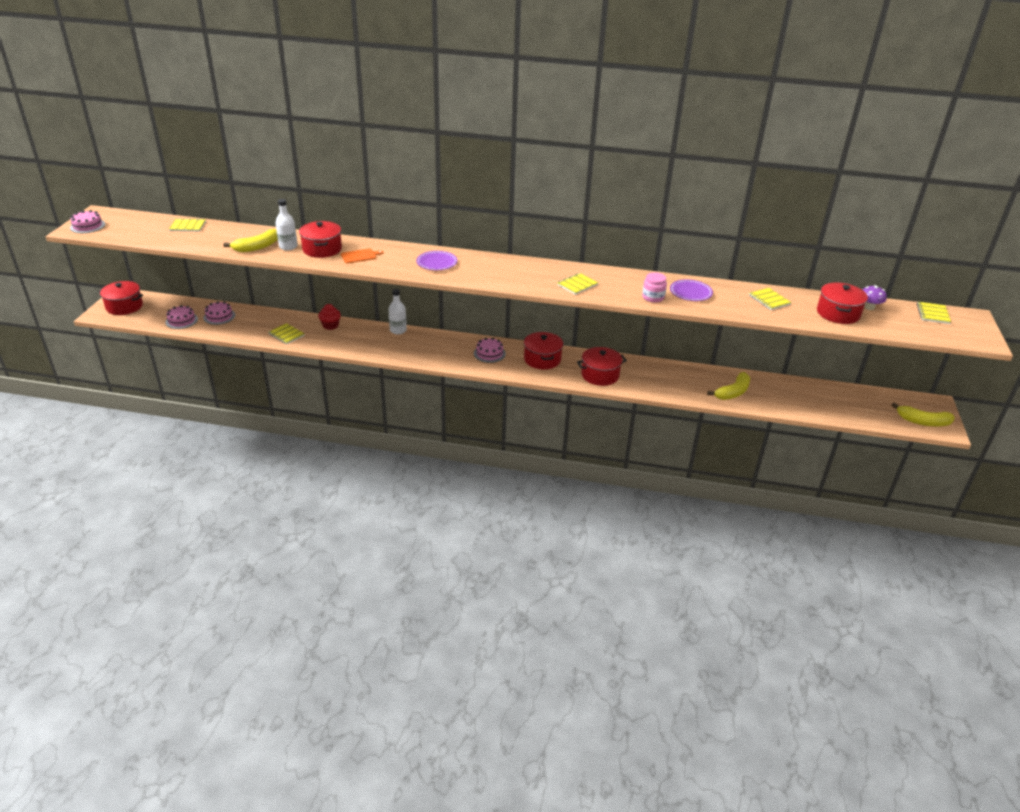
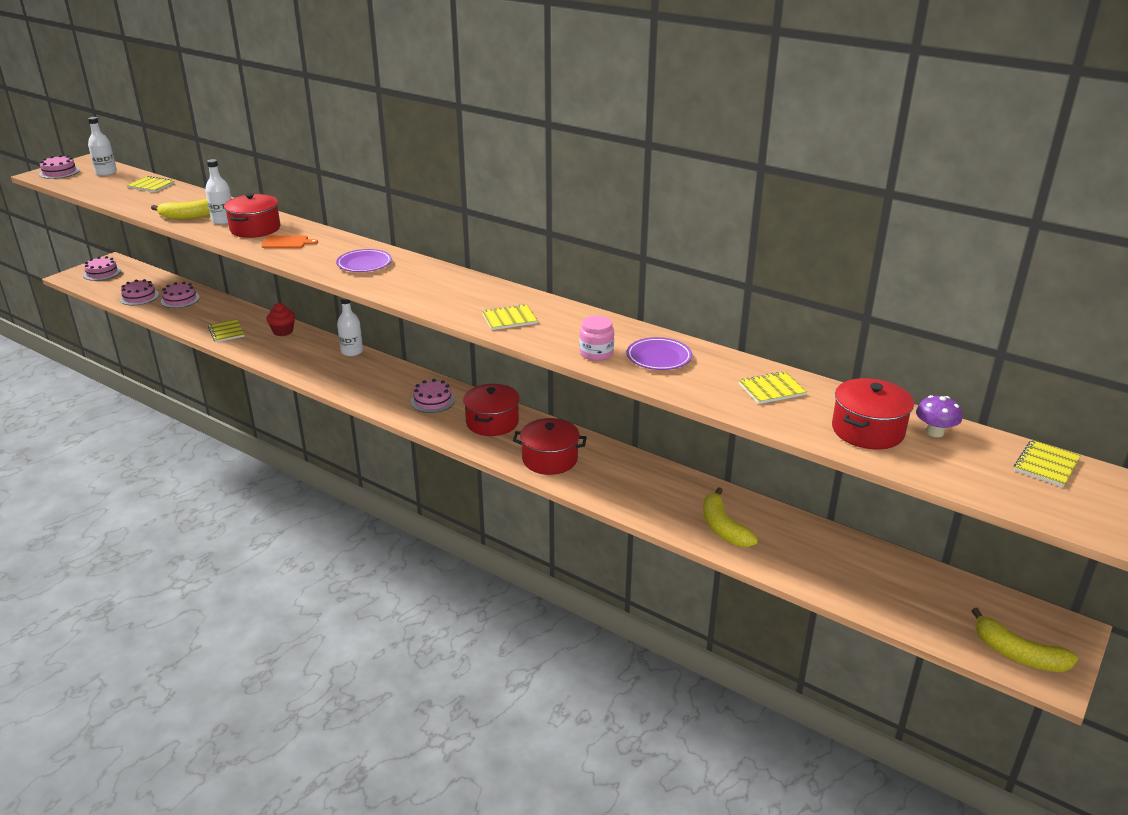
camera: 25 degrees right, 5 degrees down
(124, 306) = (102, 273): red pot -> pink cake
(132, 220) = (106, 173): none -> white bottle
(733, 392) = (723, 528): yellow banana -> yellow banana turned 90 degrees clockwise
(769, 300) = (771, 389): yellow notebook -> yellow notebook turned 75 degrees clockwise

